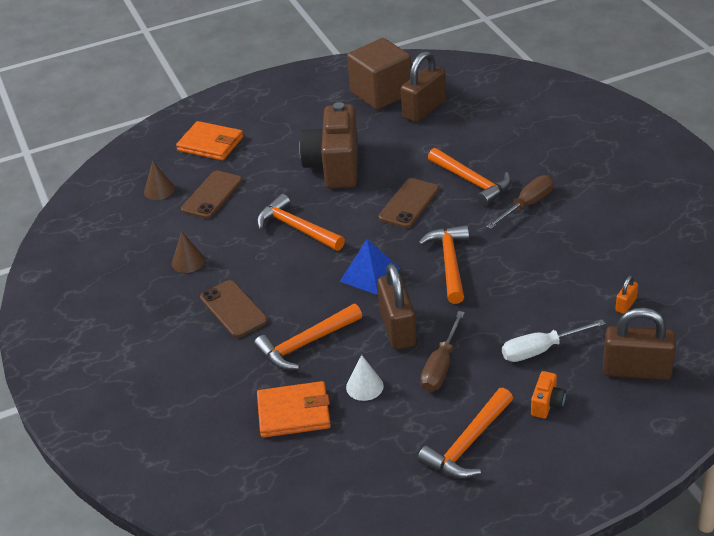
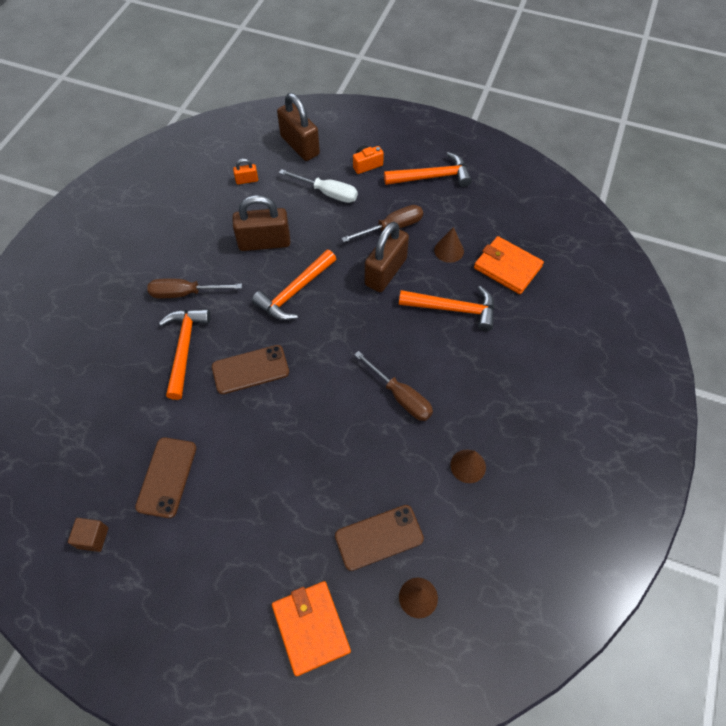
camera: 140 degrees left, 20 degrees up
(233, 309) = (474, 381): brown phone -> brown phone (166, 477)
(281, 263) = (400, 396): none -> brown screwdriver
(297, 228) = (353, 422): orange hammer -> none
(334, 166) = (248, 470): brown camera -> none
(364, 386) = (449, 250): white cone -> brown cone
(370, 274) = (353, 328): blue pyramid -> none
(381, 93) = (93, 538): brown cube -> brown cube, size x0.42
(424, 109) = (97, 471): brown padlock -> brown padlock (264, 242)

